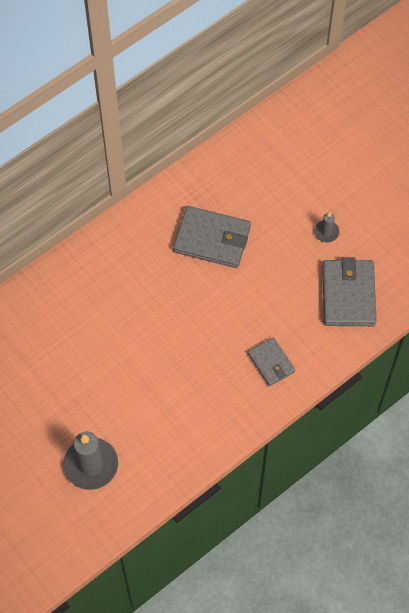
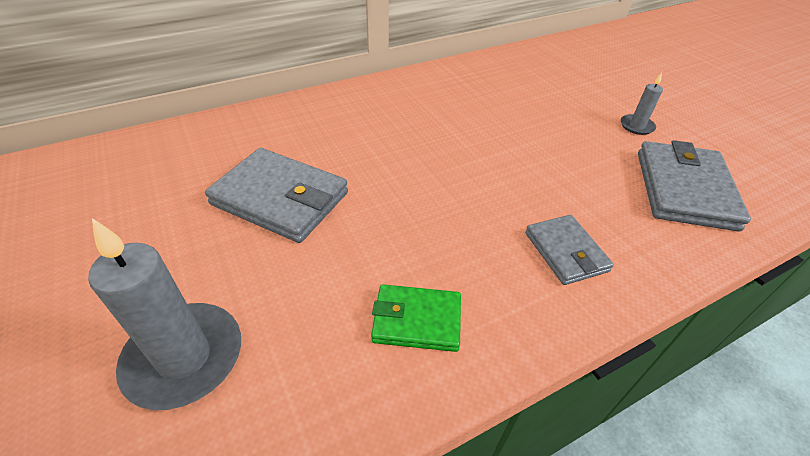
camera: 10 degrees right, 20 degrees down
(195, 423) = (417, 320): none -> green wallet
(212, 239) = (483, 112): grey wallet -> grey wallet (280, 198)

